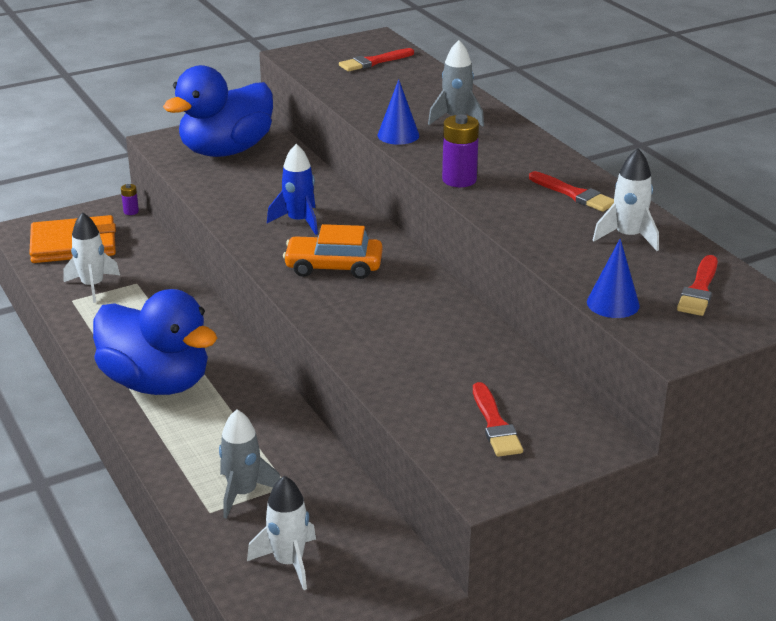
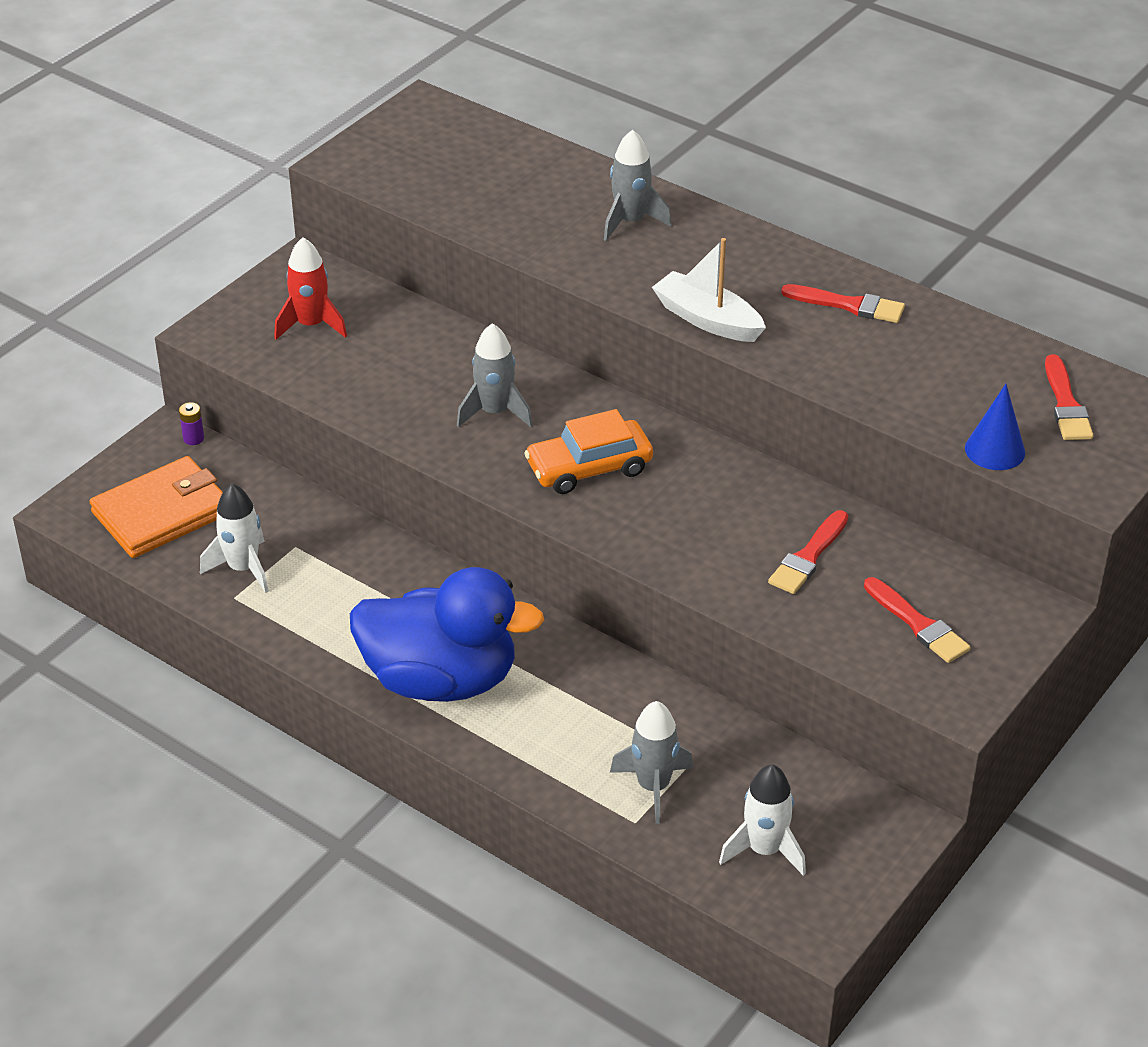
camera: 25 degrees left, 10 degrees up
(226, 151) = (311, 325): blue duck -> red rocket
(299, 221) = (495, 412): blue rocket -> grey rocket
(374, 62) = (454, 149): red brush -> red brush (808, 557)
(398, 135) = (583, 268): blue cone -> none
(459, 180) = (707, 319): purple battery -> white boat
(628, 237) = (947, 352): white rocket -> none

